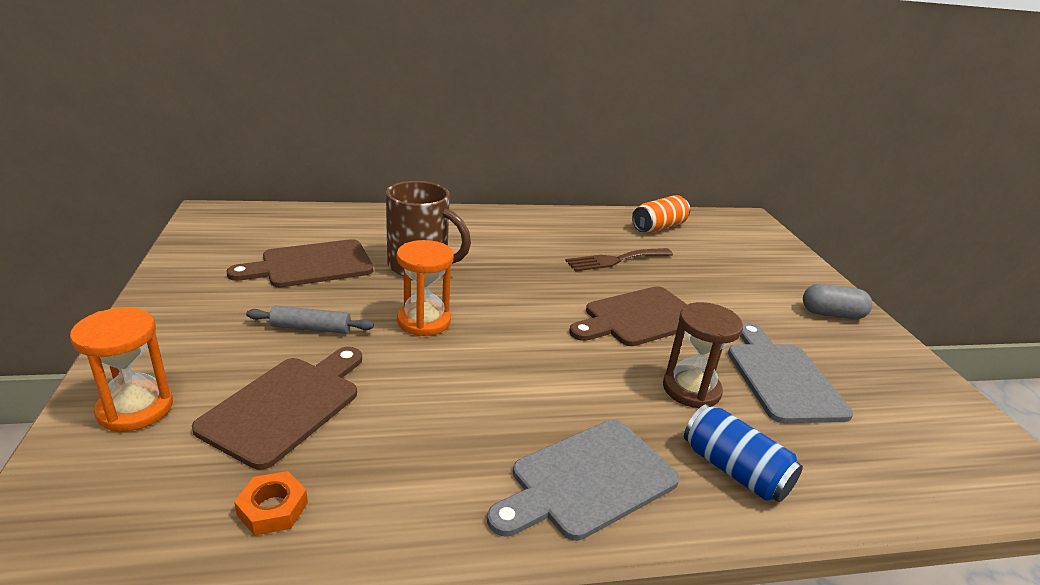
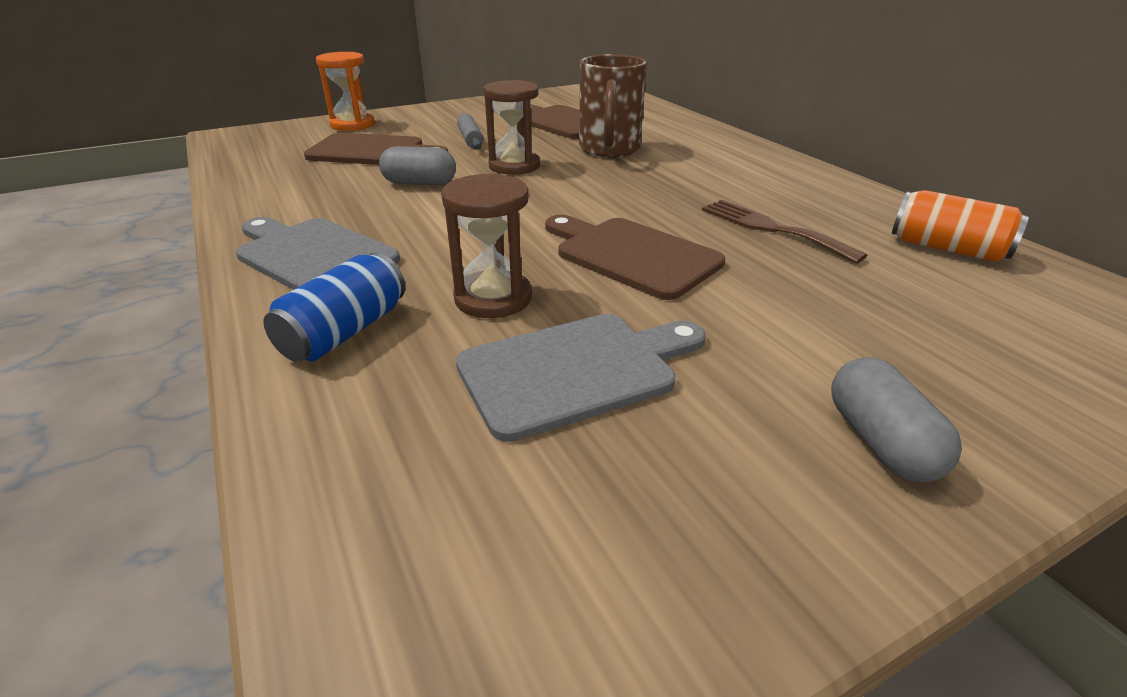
camera: 75 degrees right, 5 degrees up
(272, 509) = (269, 168): orange nut -> none
(424, 321) = (514, 166): orange hourglass -> brown hourglass
(432, 385) = (420, 183): none -> grey capsule

